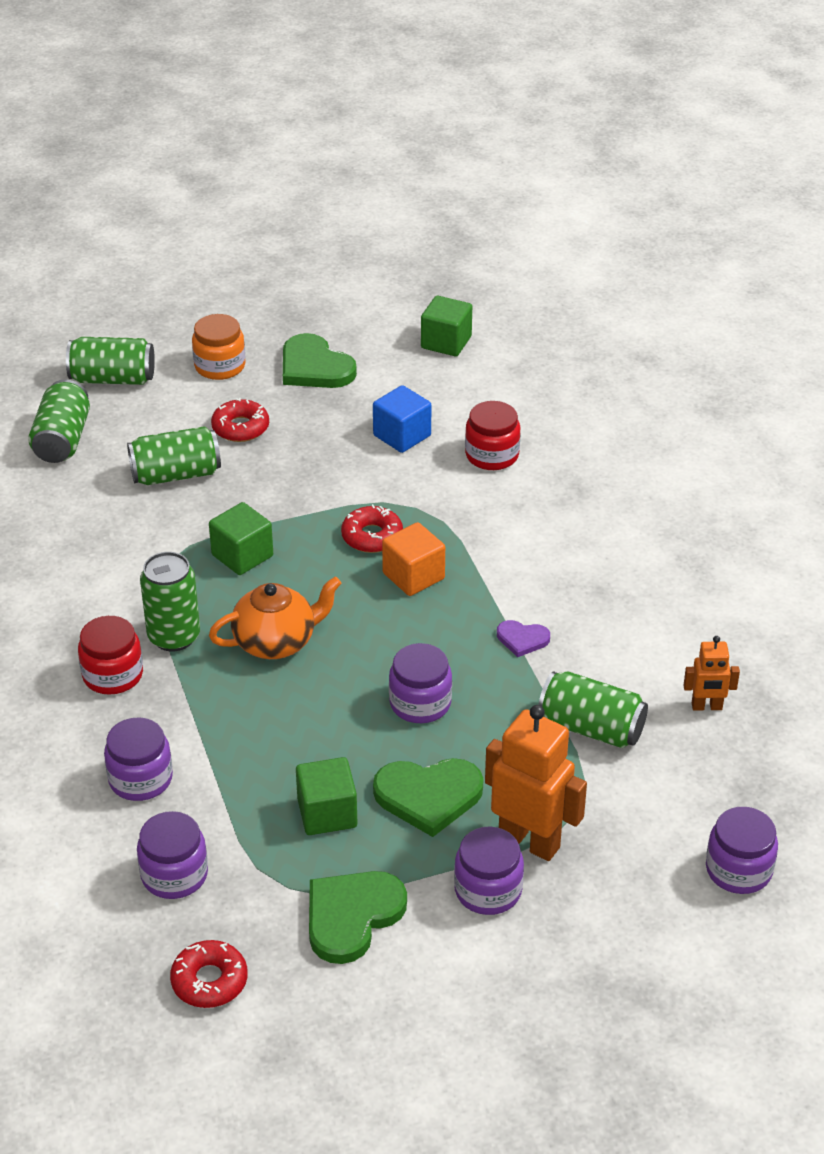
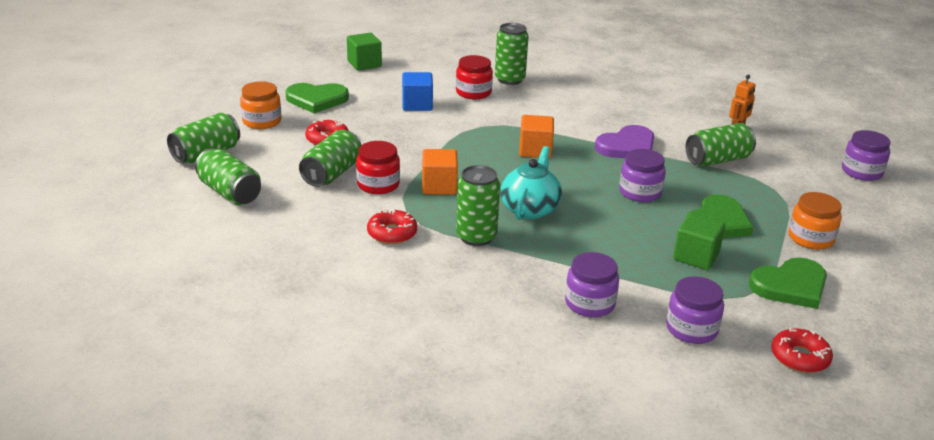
camera: 50 degrees left, 10 degrees down
(113, 675) = (480, 271): red jar -> red jar (378, 184)
(242, 555) = (439, 186): green cube -> orange cube
(276, 642) = (530, 209): orange teapot -> turquoise teapot
(352, 916) = (790, 286): green heart -> green heart turned 105 degrees counterclockwise
(372, 536) = (485, 146): red donut -> red donut (392, 233)
(488, 890) = (810, 238): purple jar -> orange jar
(522, 639) = (627, 147): purple heart -> purple heart, size x1.88
(529, 841) = (785, 211): orange robot -> none
(568, 461) = (509, 79): none -> green can

